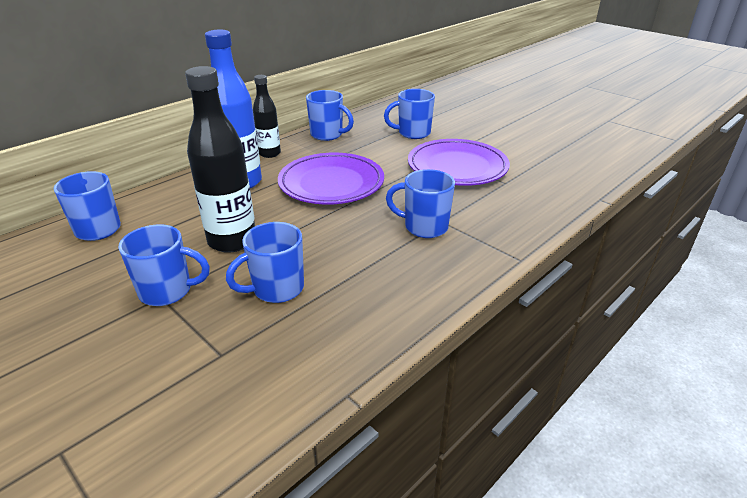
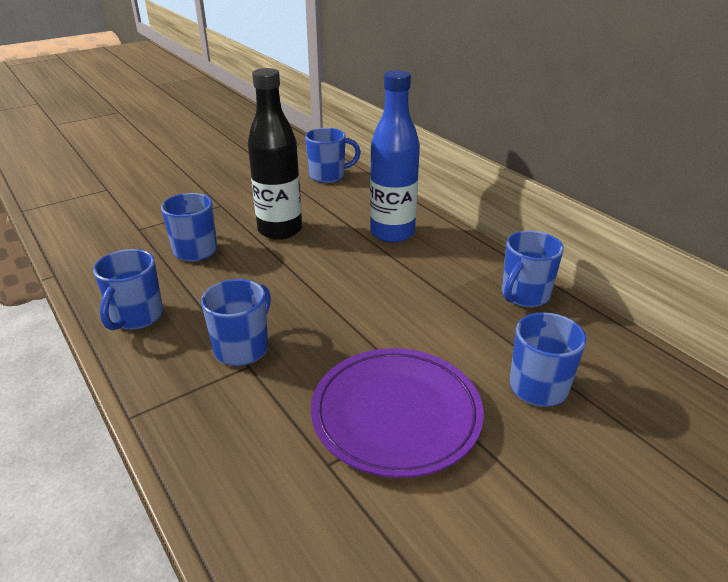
camera: 100 degrees right, 0 degrees up
(167, 291) = (225, 207): blue mug -> blue mug (136, 317)
(269, 153) = (463, 250): black bottle -> none
(331, 183) = (373, 289): purple plate -> none

